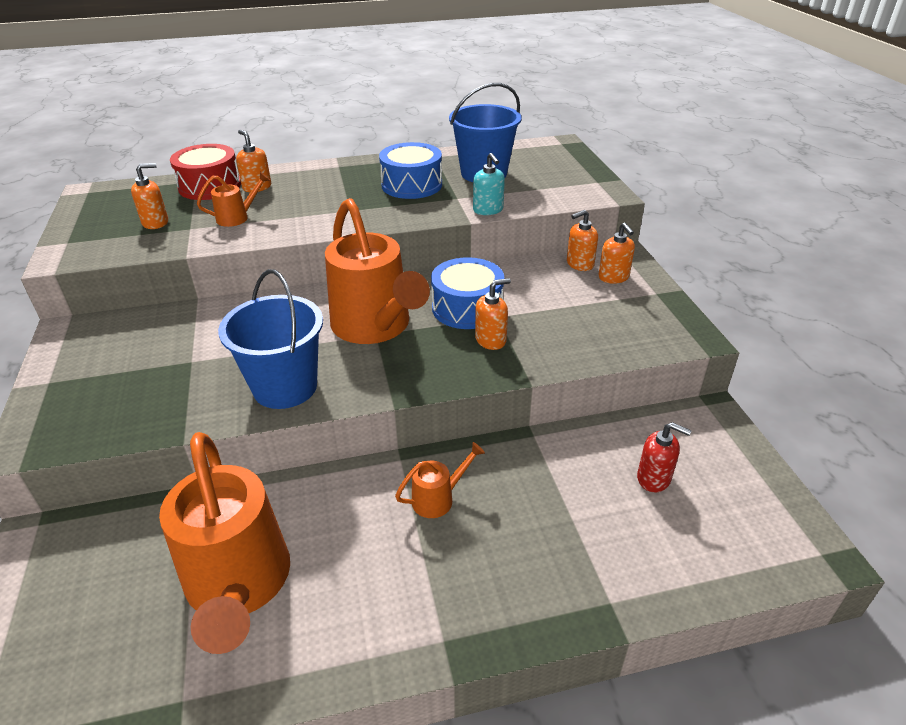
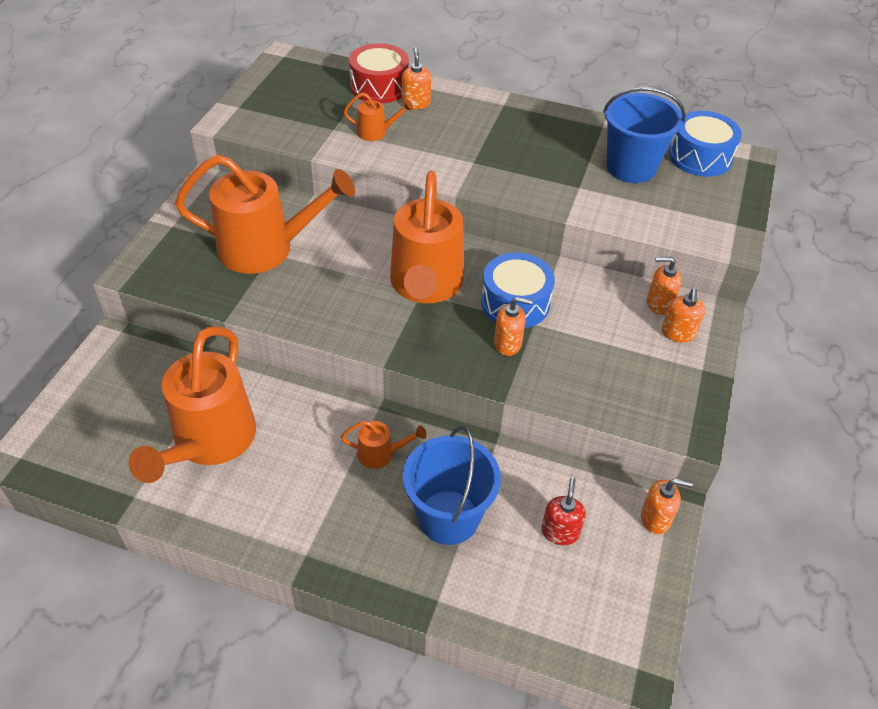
camera: 30 degrees right, 10 degrees up
(155, 222) = (312, 112): orange soap dispenser -> orange soap dispenser (655, 518)
(183, 360) = (267, 249): none -> orange watering can
(285, 387) = (320, 308): blue bucket -> blue bucket (448, 517)
(411, 185) = (551, 154): blue drum -> blue drum (700, 157)
(488, 210) = (595, 214): turquoise soap dispenser -> none
(654, 478) = (560, 532): red soap dispenser -> red soap dispenser turned 135 degrees counterclockwise

